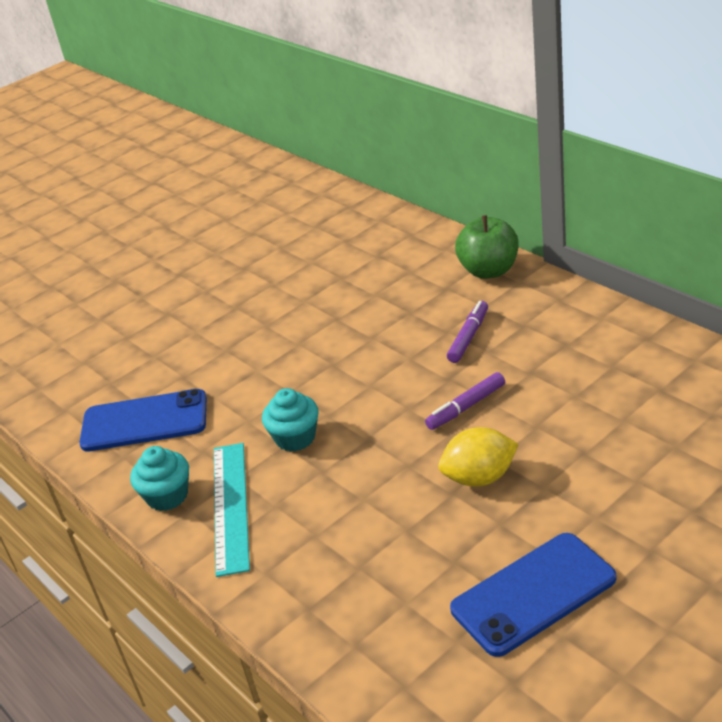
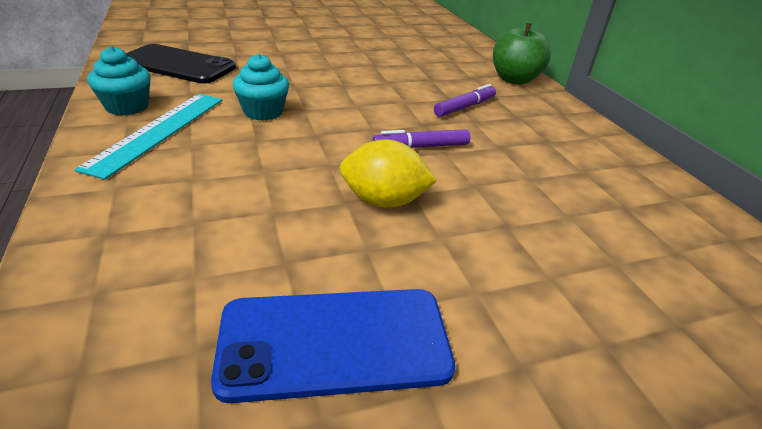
camera: 15 degrees right, 0 degrees up
(144, 421) = (178, 65): blue phone -> black phone

